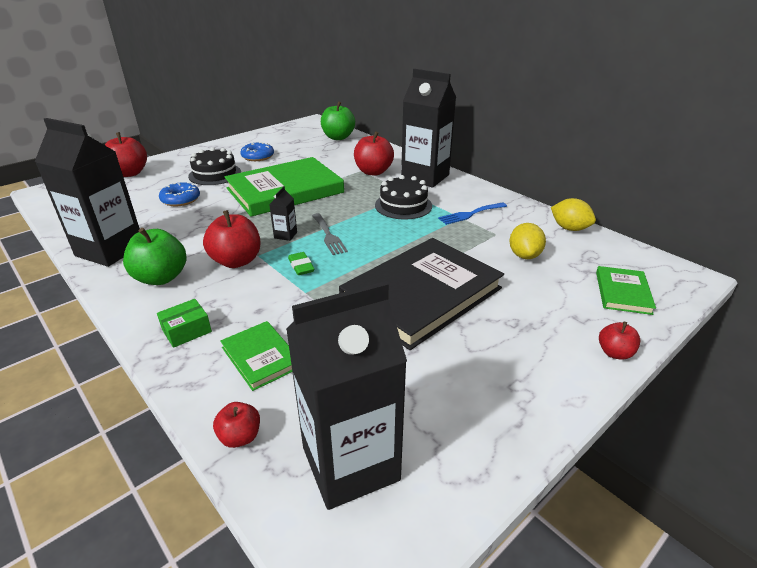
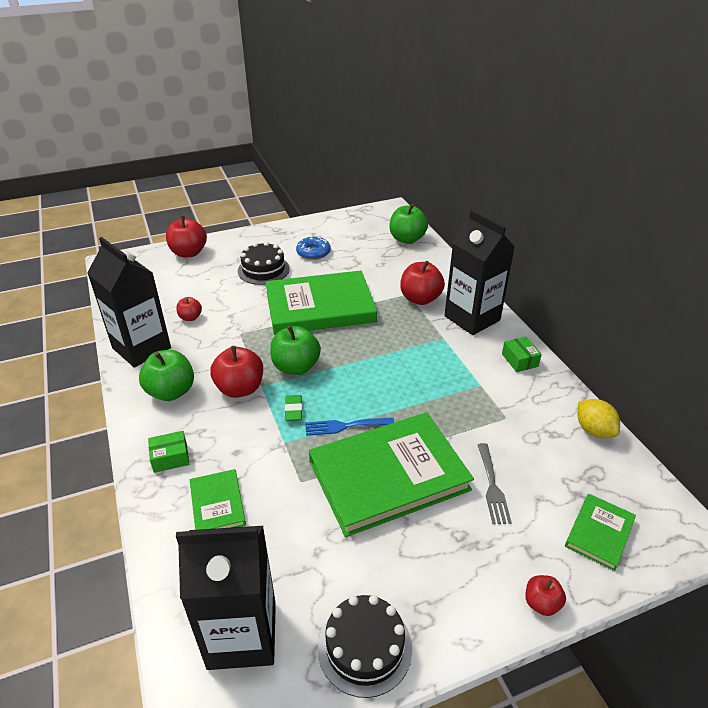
camera: 20 degrees right, 5 degrees up
(180, 199) = (220, 298): blue donut -> none
(240, 437) = (171, 579): red apple -> red apple (190, 317)
(285, 235) = (296, 367): black carton -> green apple
(328, 235) = (335, 377): grey fork -> grey fork (492, 486)
(403, 205) = (428, 354): black cake -> black cake (364, 647)
(421, 294) = (388, 476): black book -> green book
(470, 214) = (493, 383): blue fork -> blue fork (345, 426)
(481, 196) = (519, 360): none -> green box
(524, 255) = (520, 454): yellow lemon -> none

